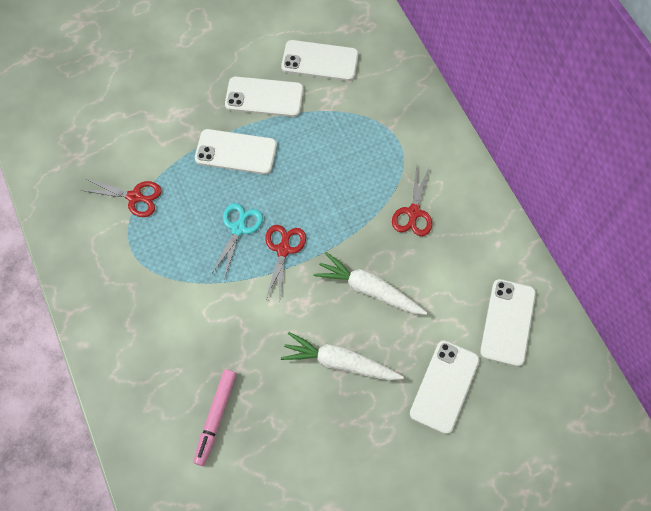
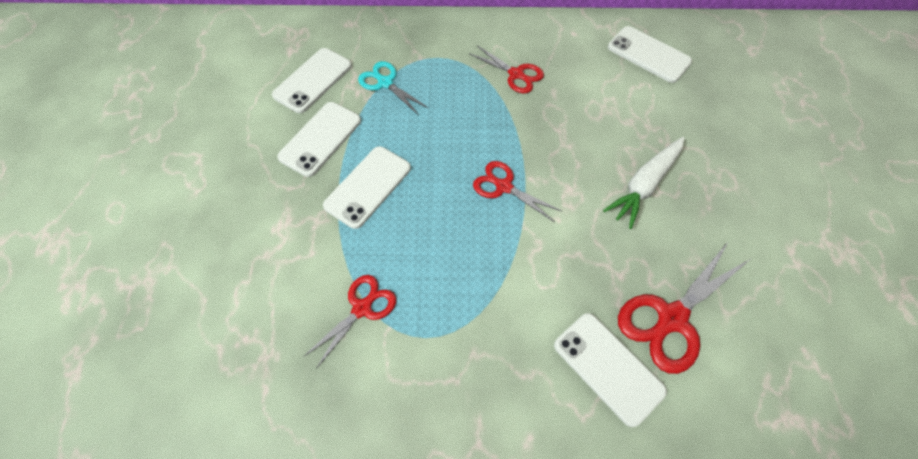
camera: 65 degrees left, 5 degrees down
(216, 418) = (670, 319): pink marker -> red scissors
(238, 228) = (458, 217): turquoise scissors -> turquoise scissors (384, 82)
(369, 290) = (578, 134): white carrot -> none
(444, 386) = (694, 117): white phone -> white phone (608, 367)

